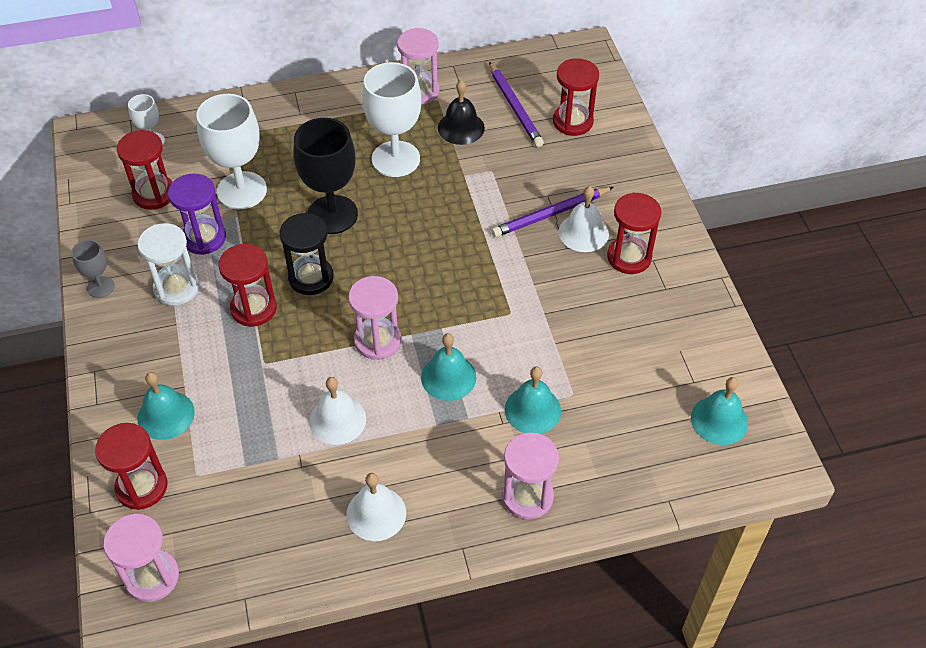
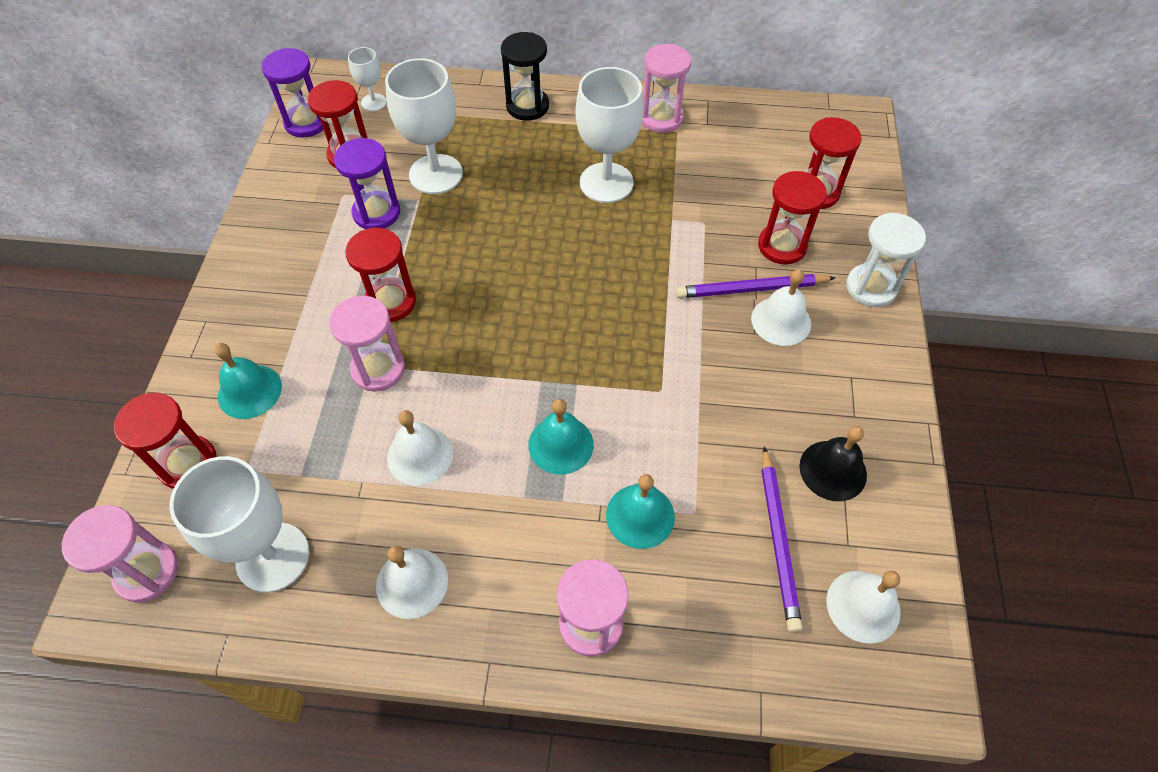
camera: 20 degrees right, 5 degrees up
(97, 176) = (306, 122): none -> purple hourglass
(101, 287) = (254, 235): grey goblet -> none
(176, 288) = (325, 257): white hourglass -> white hourglass (871, 287)
(253, 532) = (273, 557): none -> white goblet
(311, 278) = (463, 286): black hourglass -> black hourglass (527, 106)
(332, 215) = (515, 224): black goblet -> none
(377, 341) = (502, 377): pink hourglass -> pink hourglass (378, 369)
(461, 128) = (689, 167): black bell -> black bell (833, 470)
(515, 107) = (757, 160): purple pencil -> purple pencil (778, 540)
(629, 257) = (824, 365): red hourglass -> red hourglass (782, 246)
(719, 420) = (863, 606): turquoise bell -> white bell

